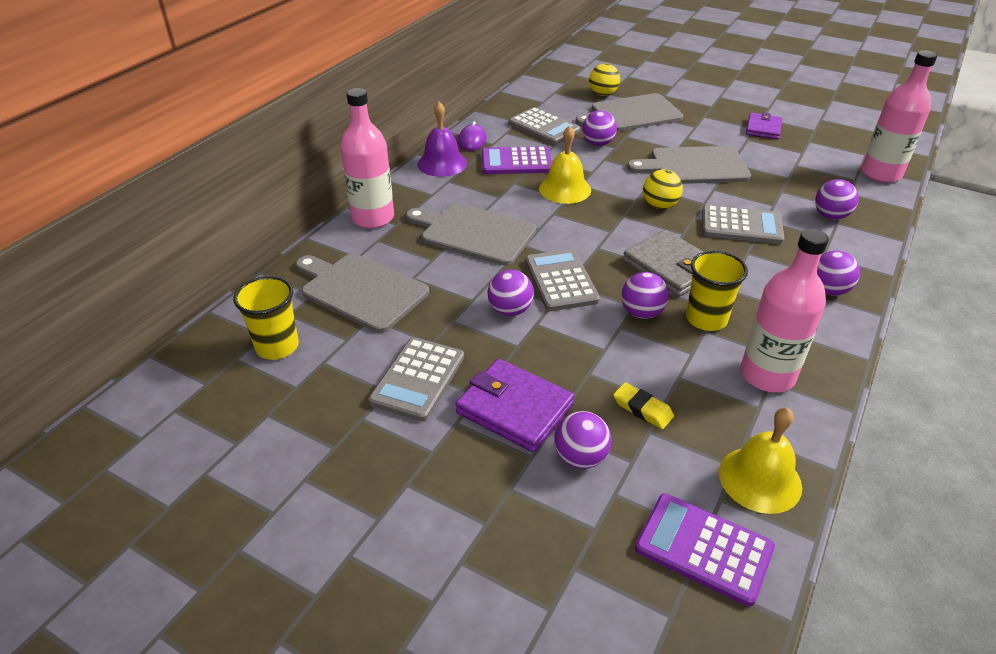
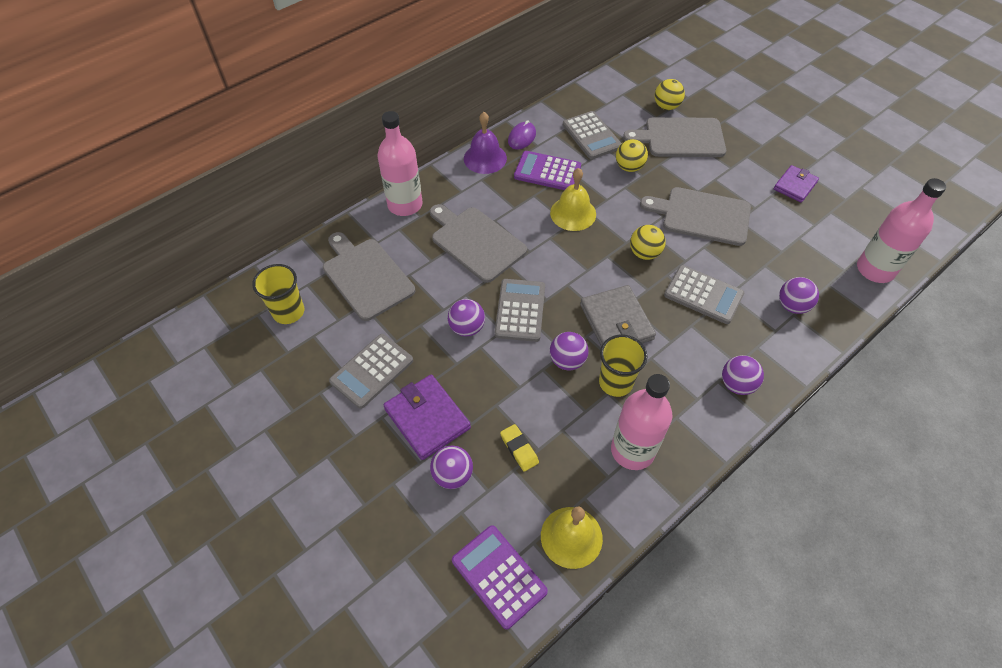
camera: 20 degrees right, 15 degrees up
(597, 143) = (629, 167): purple ball -> yellow ball

